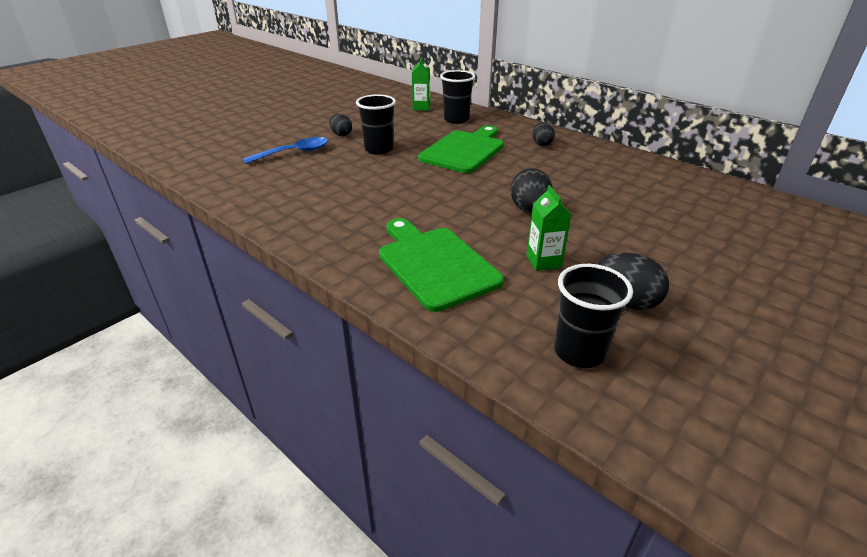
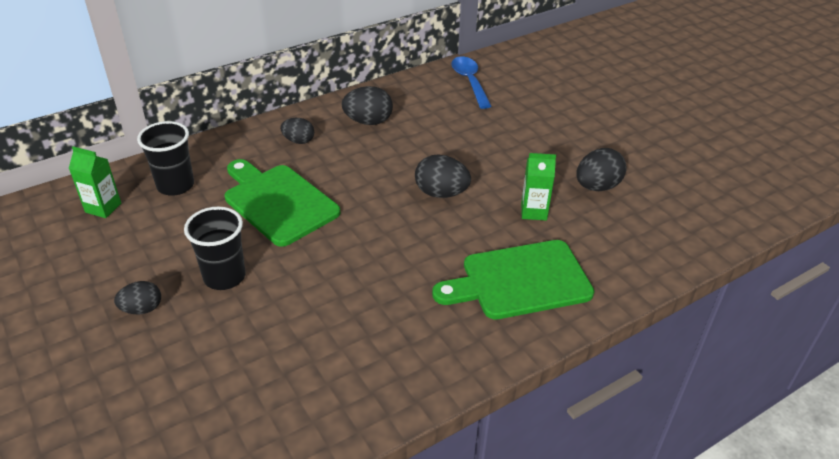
camera: 75 degrees left, 5 degrees up
(293, 153) = (176, 372): blue spoon -> blue spoon (470, 82)
(579, 352) = (652, 229): black cup -> none
(597, 164) = (368, 121): none -> black egg

